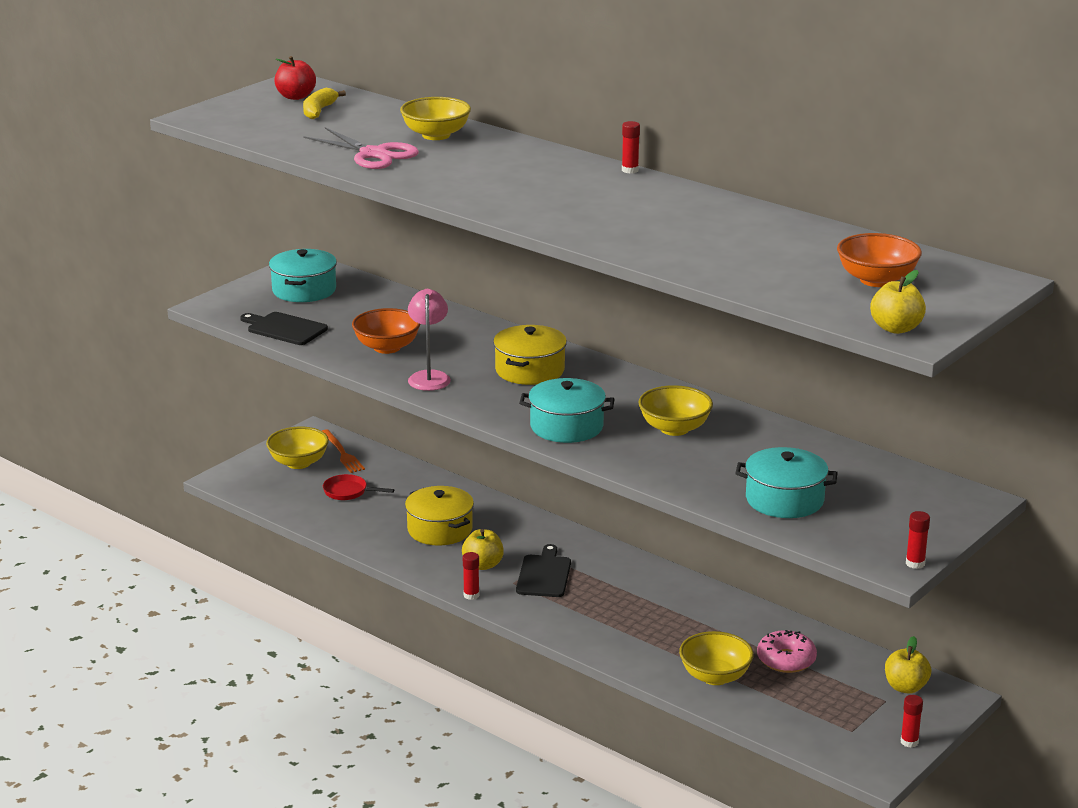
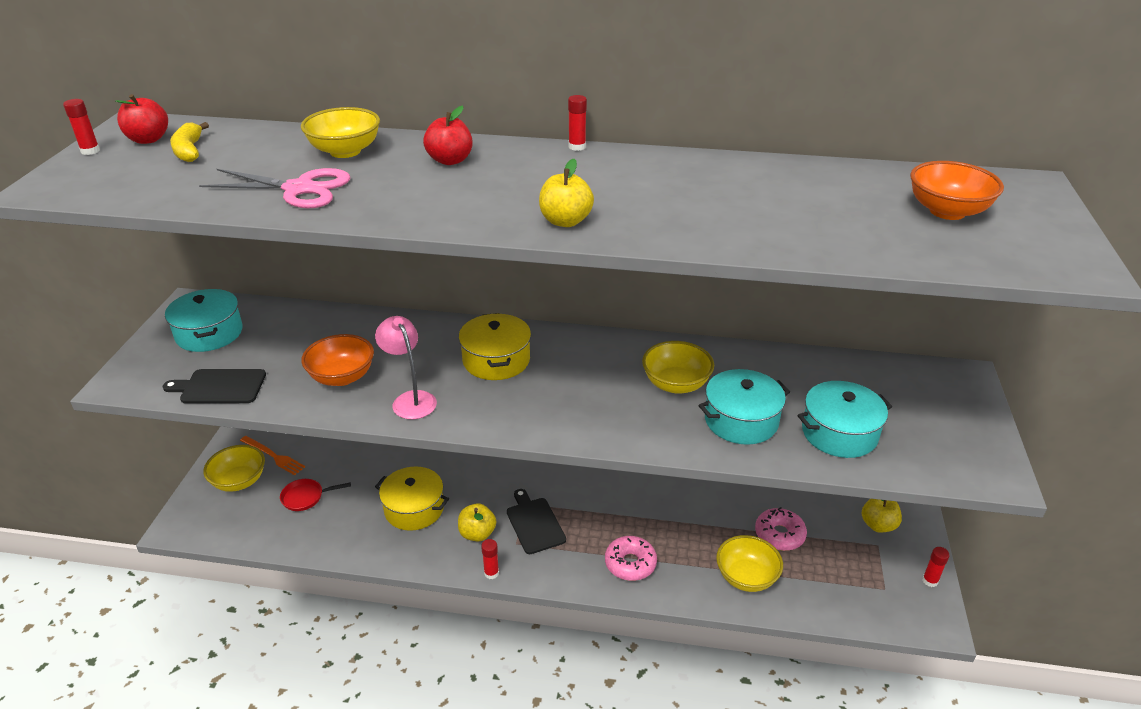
camera: 30 degrees left, 10 degrees up
(511, 158) = (450, 160): none -> red apple
(566, 426) = (585, 416): turquoise pot -> turquoise pot (741, 420)
(609, 631) = (630, 563): none -> pink donut
(896, 328) = (1051, 264): yellow apple -> yellow apple (565, 221)
(915, 563) = (1007, 466): red glue stick -> red glue stick (90, 151)

